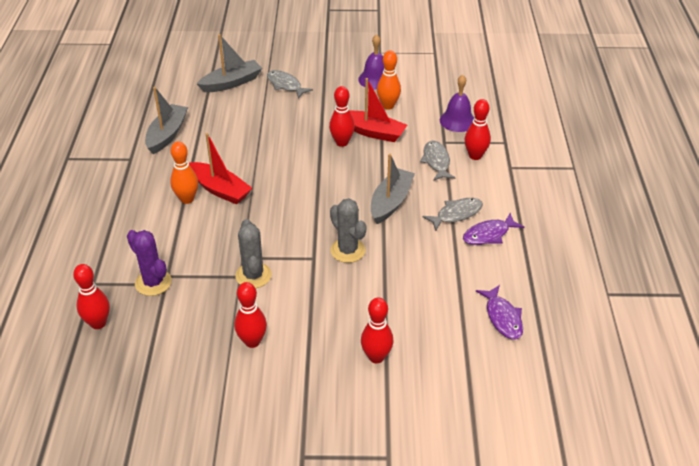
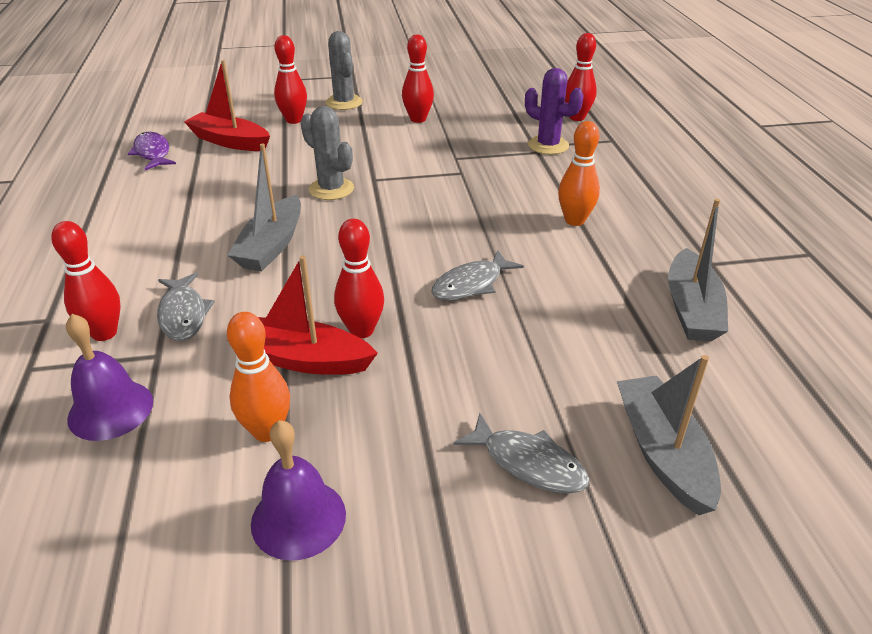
camera: 170 degrees right, 5 degrees down
(220, 190) = (535, 236): red boat -> red boat (230, 141)
(231, 83) = (662, 452): grey boat -> grey boat turned 120 degrees clockwise
(253, 275) = (440, 159): grey cactus -> grey cactus (344, 103)
(456, 214) = (173, 240): grey fish -> grey fish (471, 284)
(489, 234) = (134, 221): purple fish -> none

